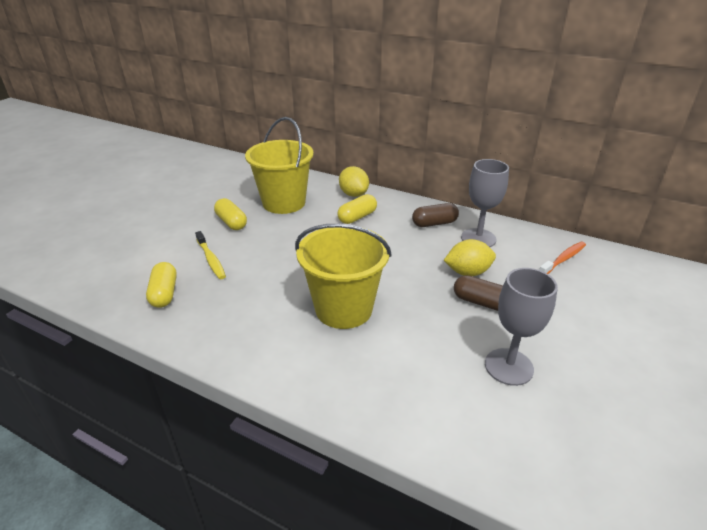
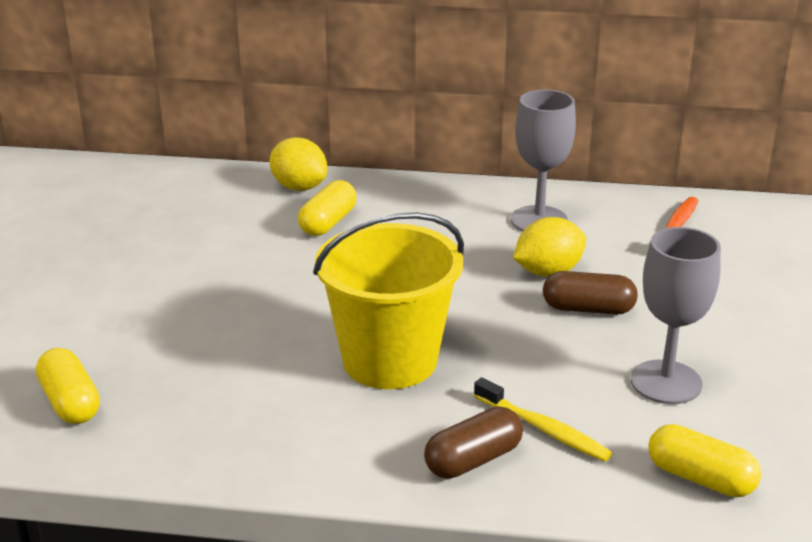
camera: 20 degrees left, 5 degrees down
(211, 259) = (115, 335): yellow toothbrush -> yellow toothbrush (543, 429)
(231, 222) = (109, 270): yellow capsule -> yellow capsule (700, 478)
(284, 203) = (183, 221): yellow bucket -> none
(434, 223) = (459, 210): brown capsule -> brown capsule (473, 460)

